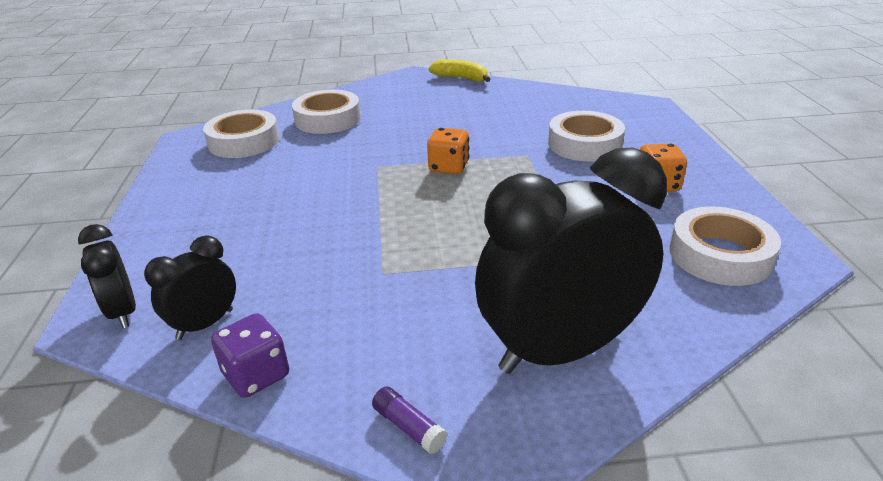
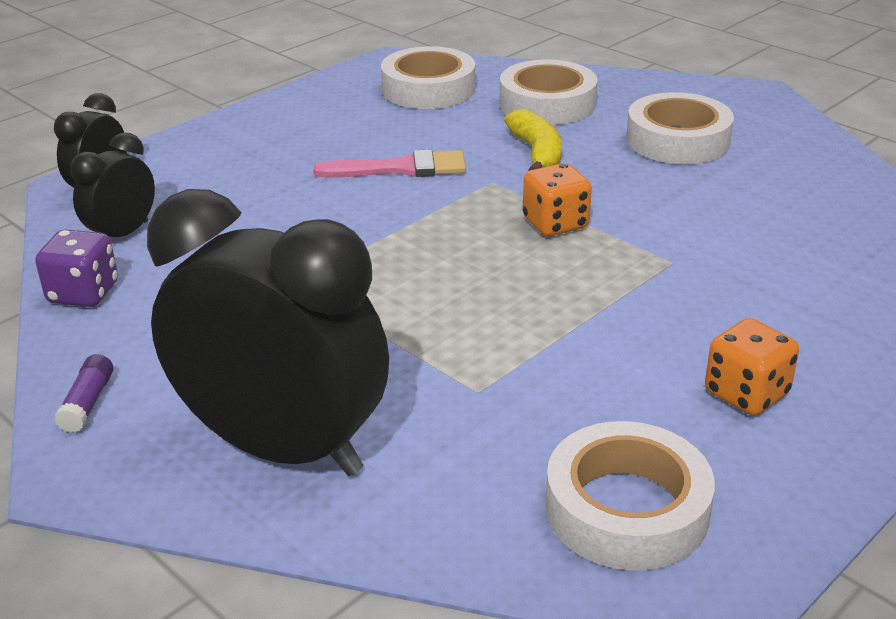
camera: 50 degrees right, 0 degrees up
(205, 324) = (122, 234): black clock -> black clock turned 60 degrees counterclockwise
(315, 185) = (400, 168): none -> pink brush
(461, 78) = (806, 126): yellow banana -> yellow banana (536, 153)
(584, 144) = (773, 292): white tape -> white tape (677, 140)

